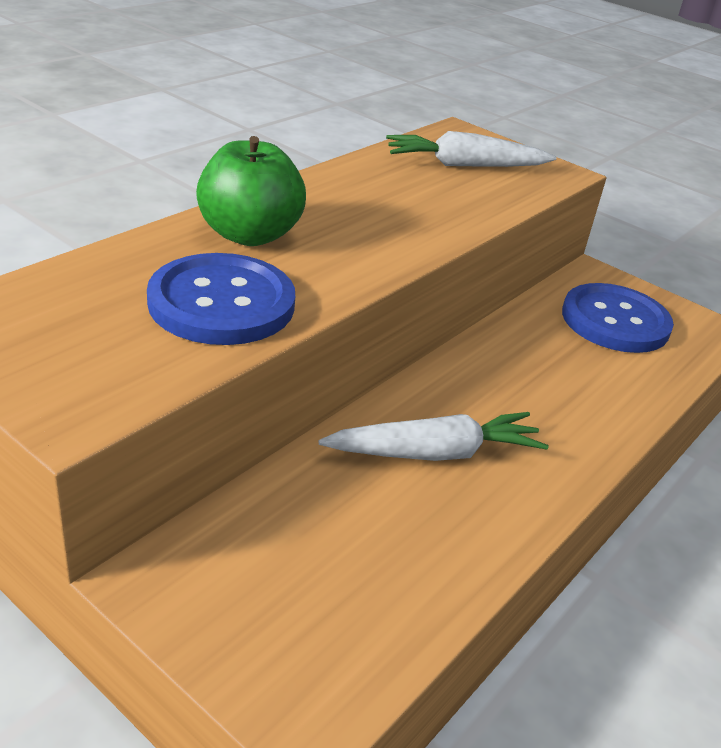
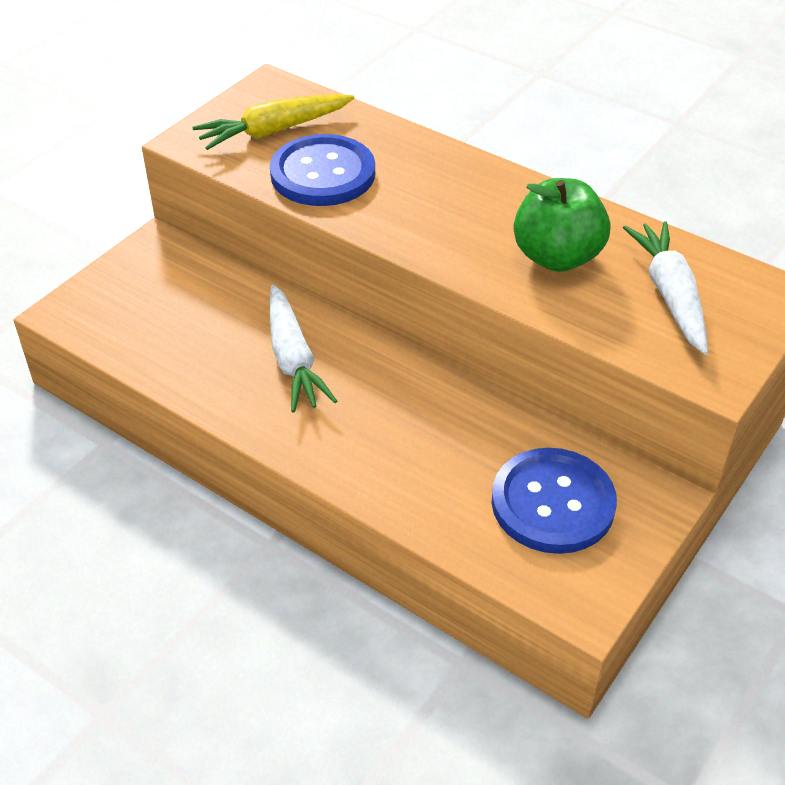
camera: 90 degrees right, 10 degrees up
(93, 329) = (274, 131): none -> yellow carrot
(249, 235) = (430, 174): green apple -> green apple (557, 257)

